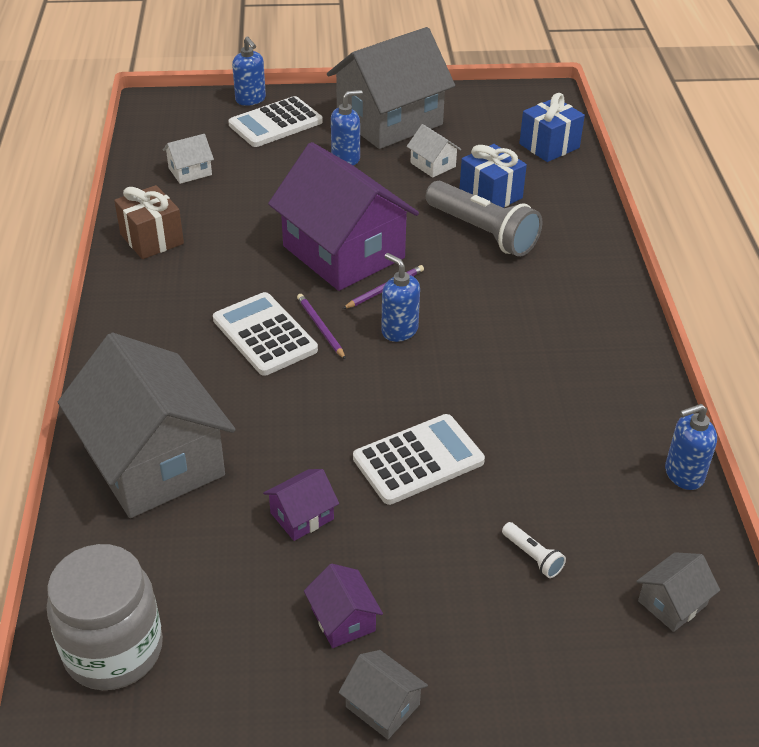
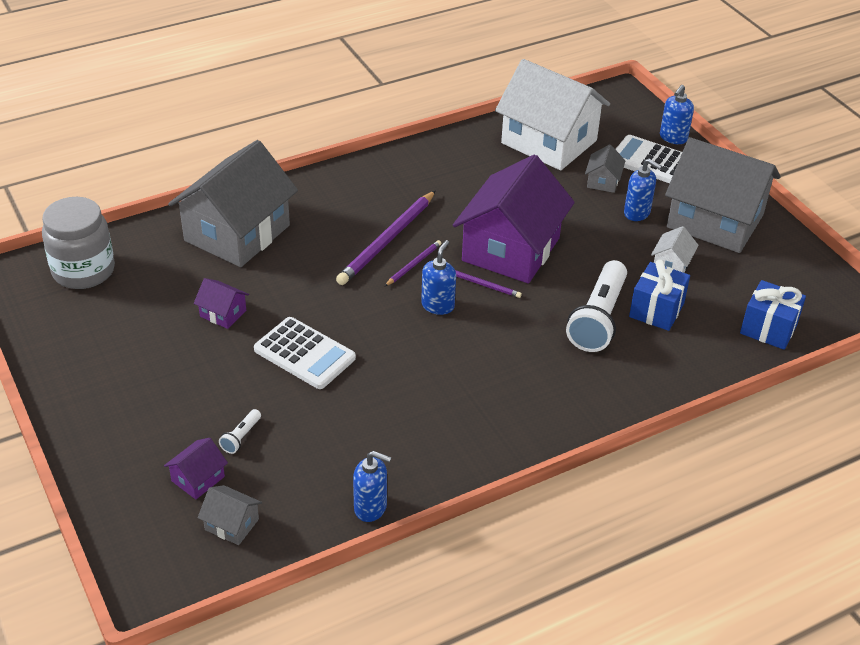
camera: 65 degrees right, 0 degrees up
(152, 239) = (454, 153): brown gift -> none
(190, 171) = (549, 142): white house -> white house, size x2.45
(265, 335) = (387, 240): white calculator -> purple pencil
(343, 620) = (145, 358): purple house -> purple house (198, 479)
(382, 705) = (86, 395): grey house -> grey house (603, 181)
(482, 232) = (598, 319): grey flashlight -> white flashlight
(683, 474) = (371, 508): blue soap dispenser -> blue soap dispenser turned 150 degrees clockwise

